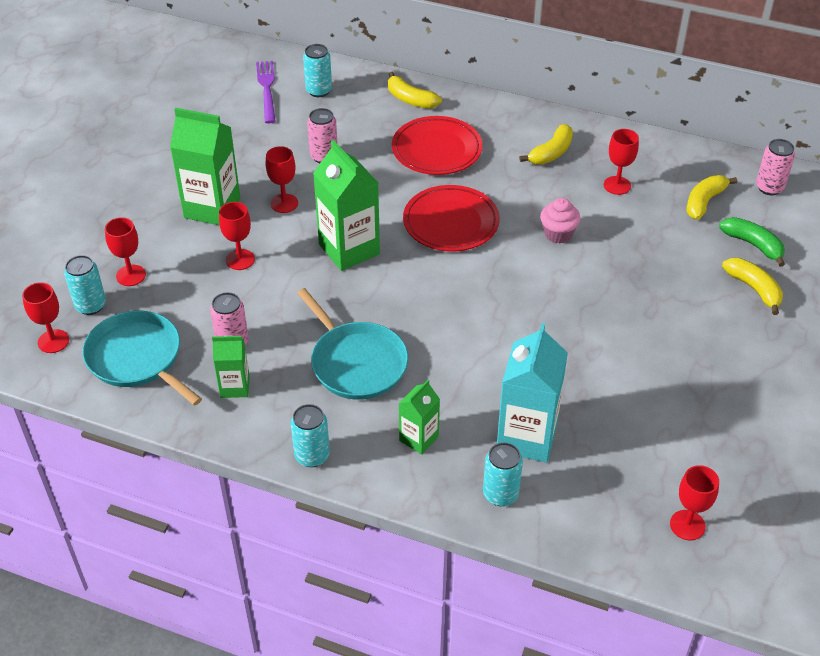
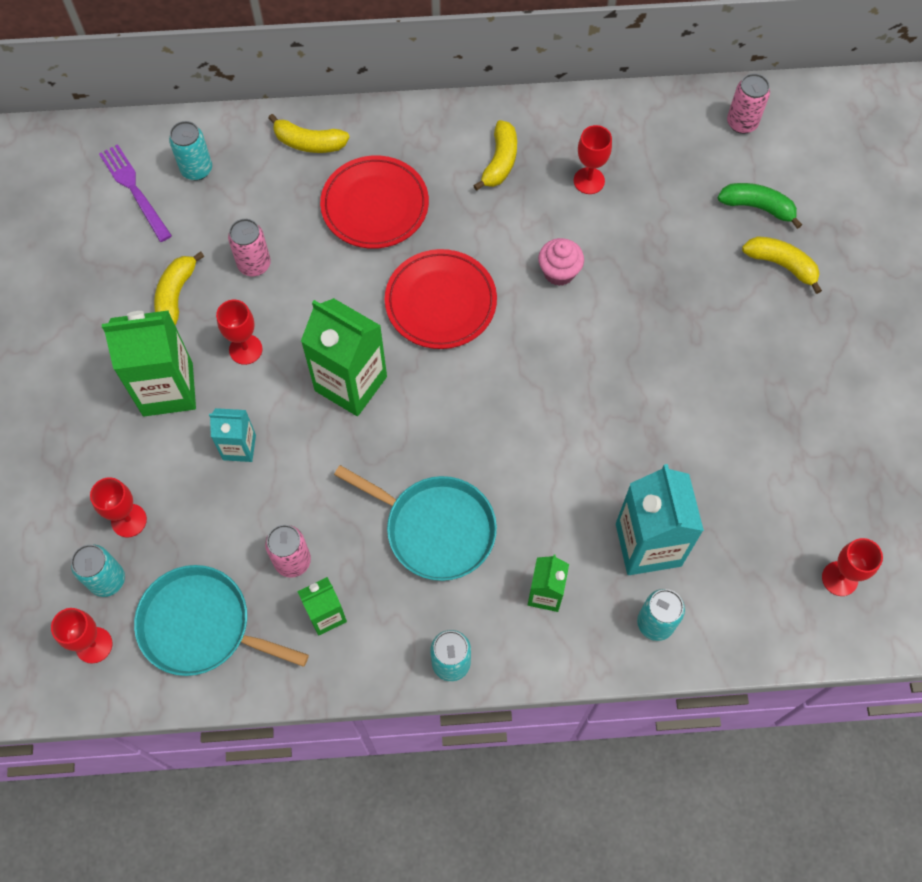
camera: 25 degrees left, 20 degrees up
(240, 259) = (239, 447): red goblet -> turquoise carton
(704, 202) = (686, 168): yellow banana -> yellow banana (176, 295)

